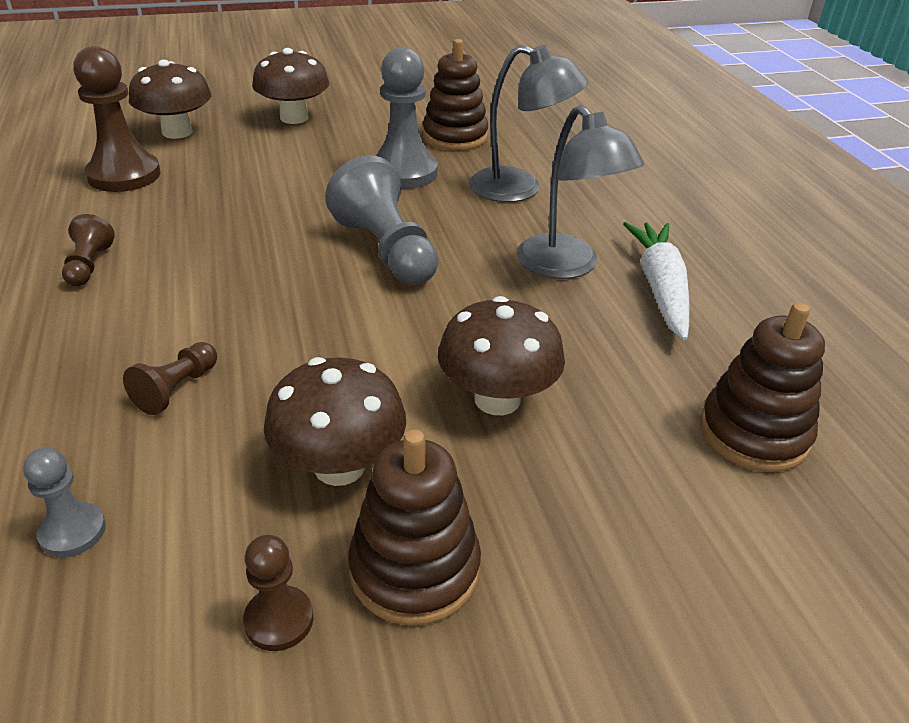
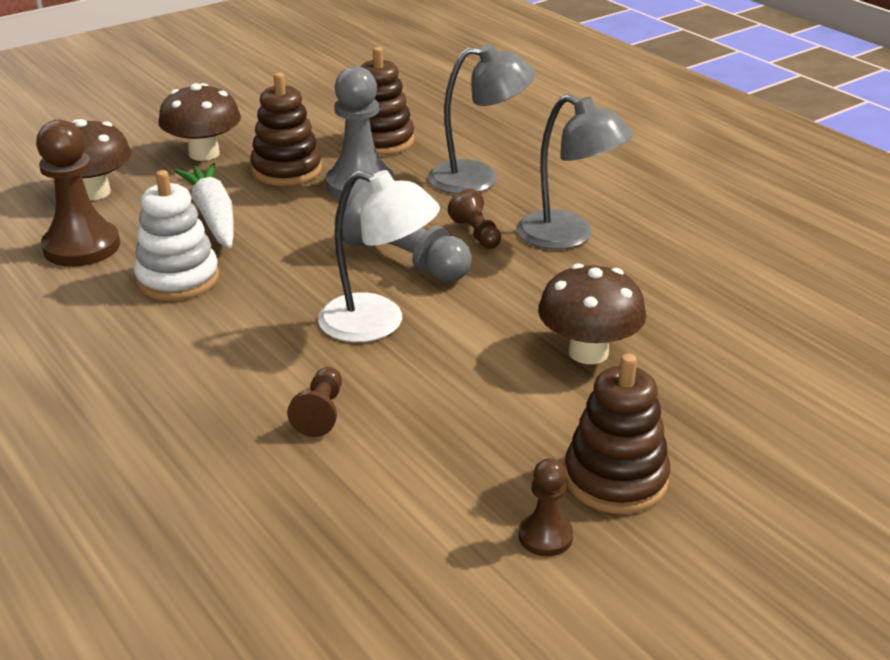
camera: 20 degrees left, 5 degrees down
(72, 531) = (335, 531): grey pawn -> none
(89, 265) = (135, 336): brown pawn -> brown pawn (476, 233)
(173, 221) = (178, 279): none -> white stacking toy
(310, 309) = (378, 323): none -> white lamp
(339, 466) = (505, 430): brown mushroom -> none
(660, 288) = (654, 237): white carrot -> white carrot (213, 216)
(754, 433) = (789, 327): brown stacking toy -> brown stacking toy (286, 170)

